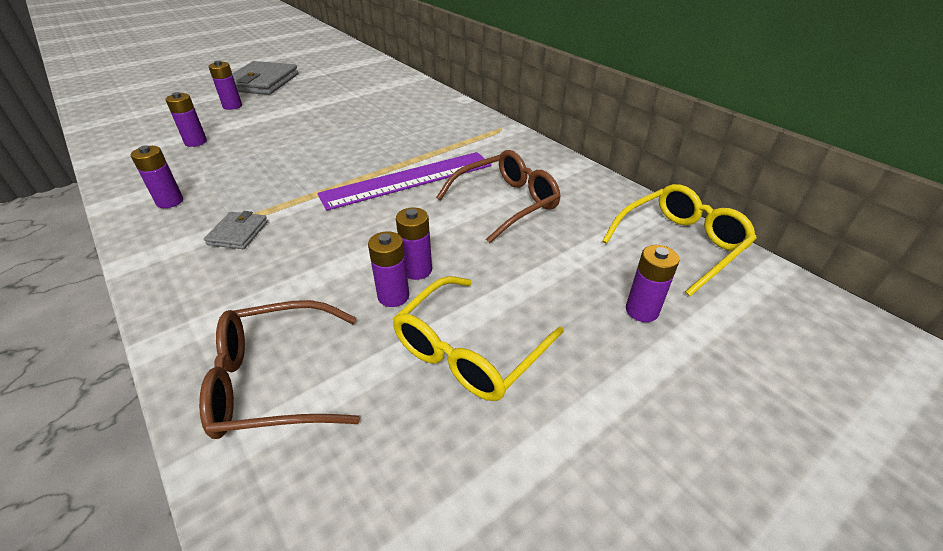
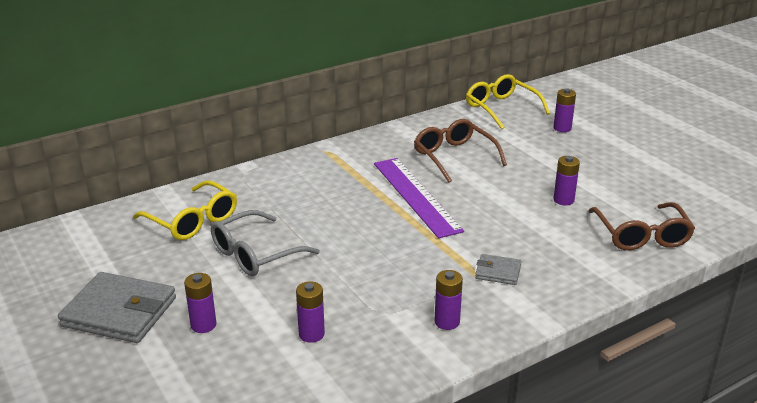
camera: 85 degrees left, 10 degrees down
(317, 114) = (255, 254): none -> grey glasses
(417, 270) = (536, 192): purple battery -> none
(469, 350) = (603, 177): yellow glasses -> yellow glasses (192, 221)

